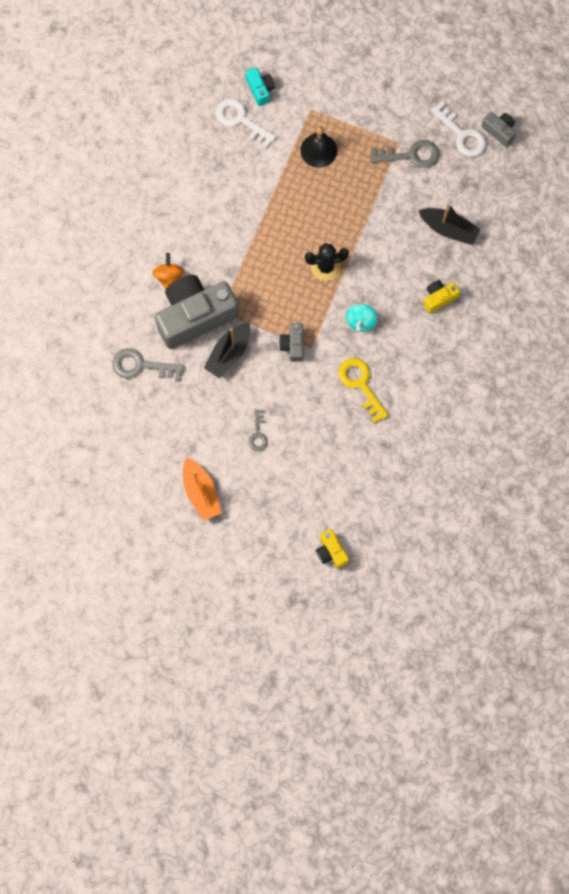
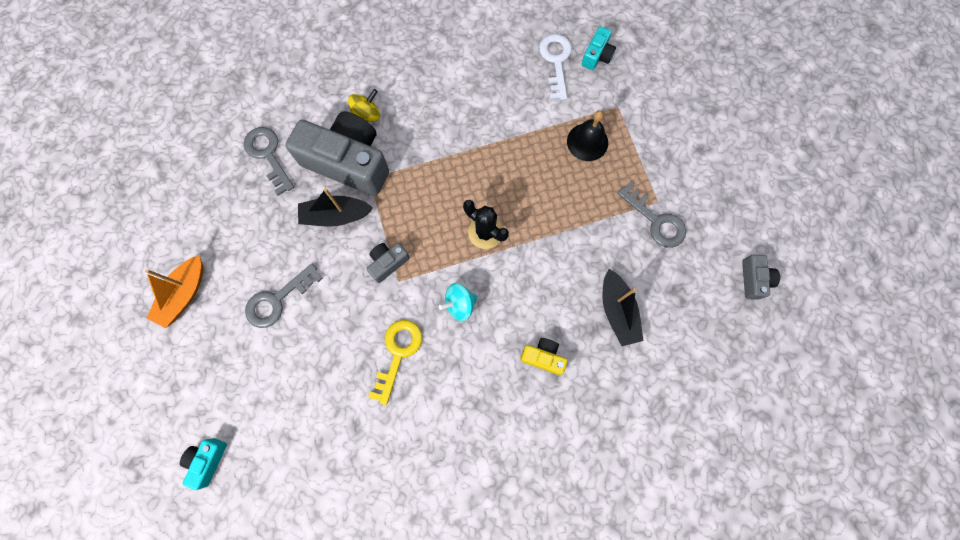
camera: 50 degrees right, 0 degrees up
(169, 277) = (367, 115): orange spinning top -> yellow spinning top
(258, 434) = (277, 300): grey key -> grey key, size x1.66
(331, 551) = (207, 460): yellow camera -> turquoise camera
(462, 134) = (718, 249): white key -> none

